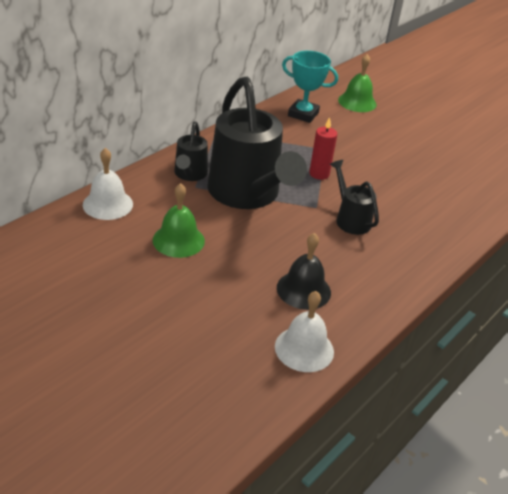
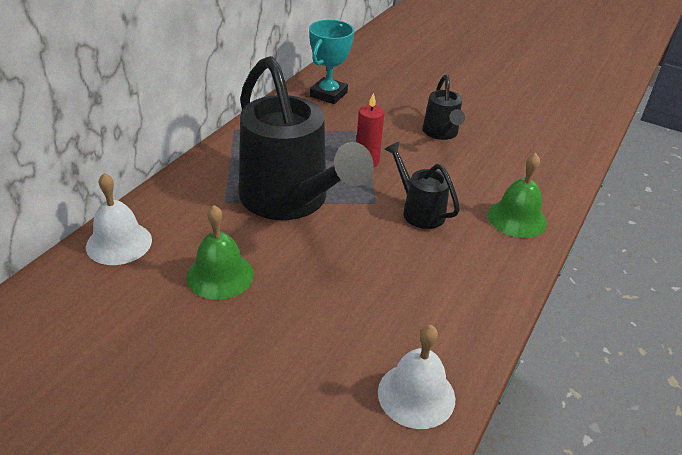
camera: 10 degrees left, 0 degrees up
(189, 174) = (214, 187): black watering can -> black watering can (441, 133)
(303, 114) = (328, 94): turquoise trophy -> turquoise trophy turned 75 degrees counterclockwise
(303, 290) = (392, 312): black bell -> none
(357, 102) = (383, 72): green bell -> green bell (517, 218)

